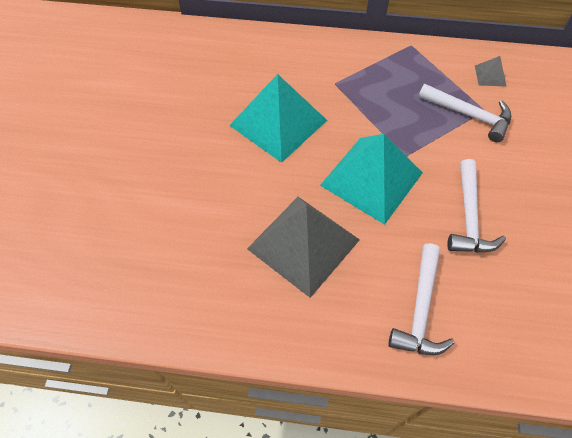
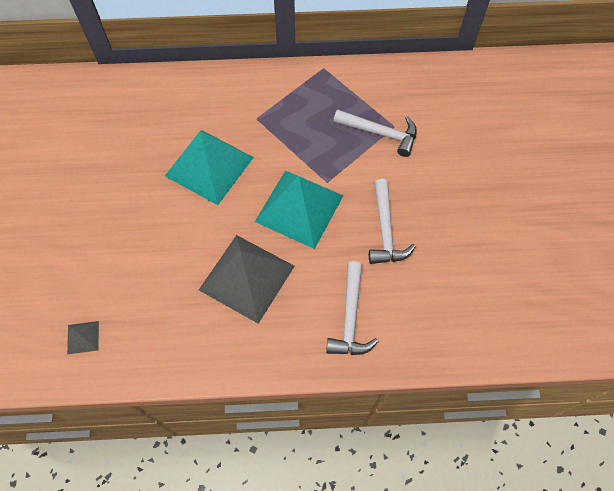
camera: 10 degrees left, 5 degrees up
(490, 75) = (397, 90): grey pyramid -> grey pyramid (83, 337)

